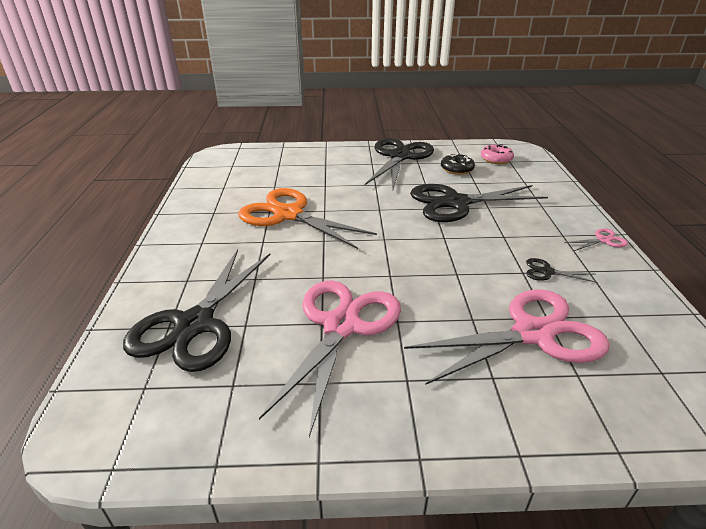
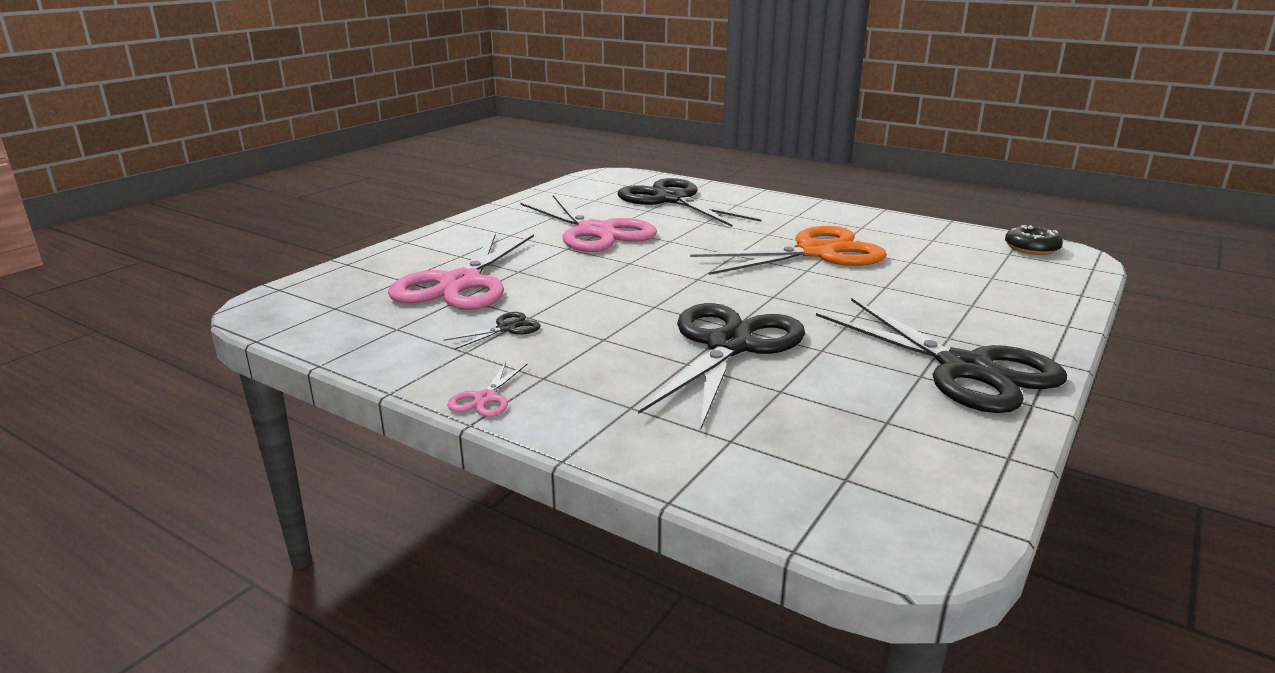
camera: 125 degrees right, 10 degrees down
(457, 169) = (855, 398): black donut -> black donut (1031, 248)
(496, 159) = (871, 466): pink donut -> none

